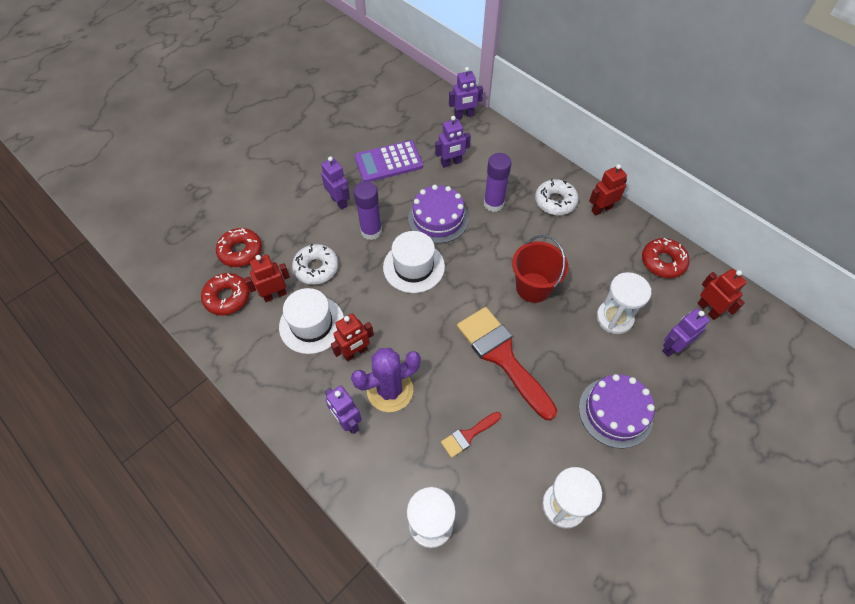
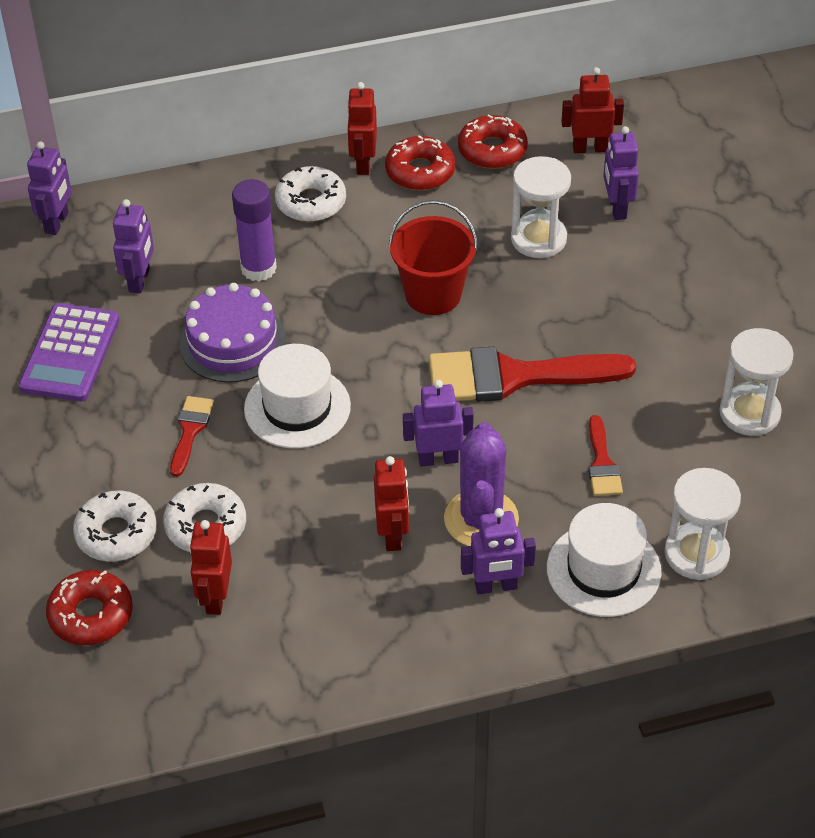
camera: 60 degrees left, 10 degrees down
(227, 297) = (171, 663): red donut -> red donut (420, 171)
(292, 236) = (116, 534): none -> white donut
(312, 324) = (306, 569): white hat -> white hat (603, 570)
(339, 201) = (97, 447): purple robot -> purple robot (438, 459)
(371, 231) = (190, 431): purple glue stick -> red brush
(615, 412) = (665, 305): purple cake -> none

